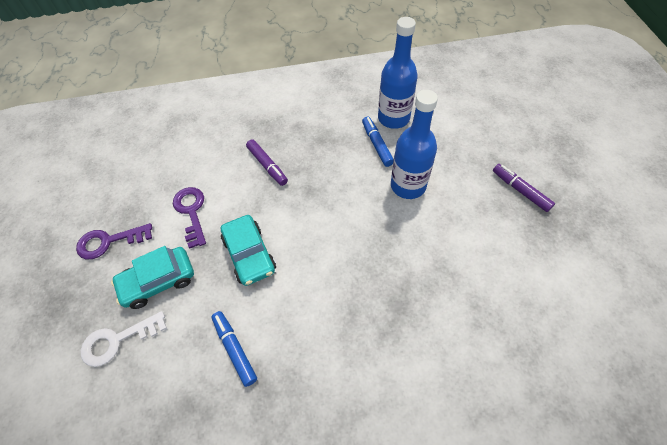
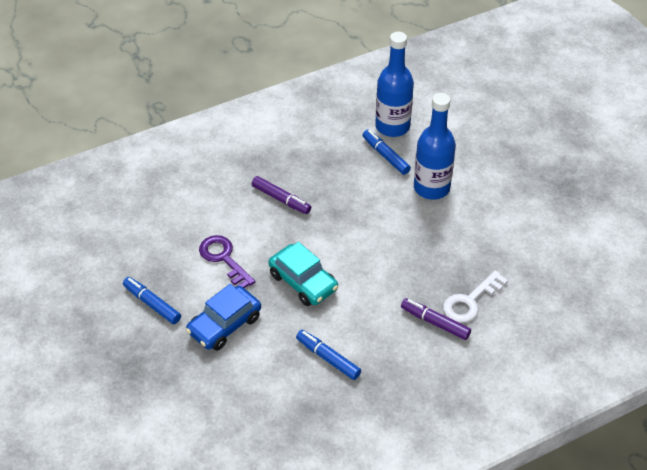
camera: 20 degrees left, 10 degrees down
(109, 242) = (152, 304): purple key -> blue marker
(117, 340) = (212, 380): white key -> white key (470, 301)
(158, 281) = (224, 325): turquoise car -> blue car
(520, 191) = (538, 170): purple marker -> purple marker (435, 323)

